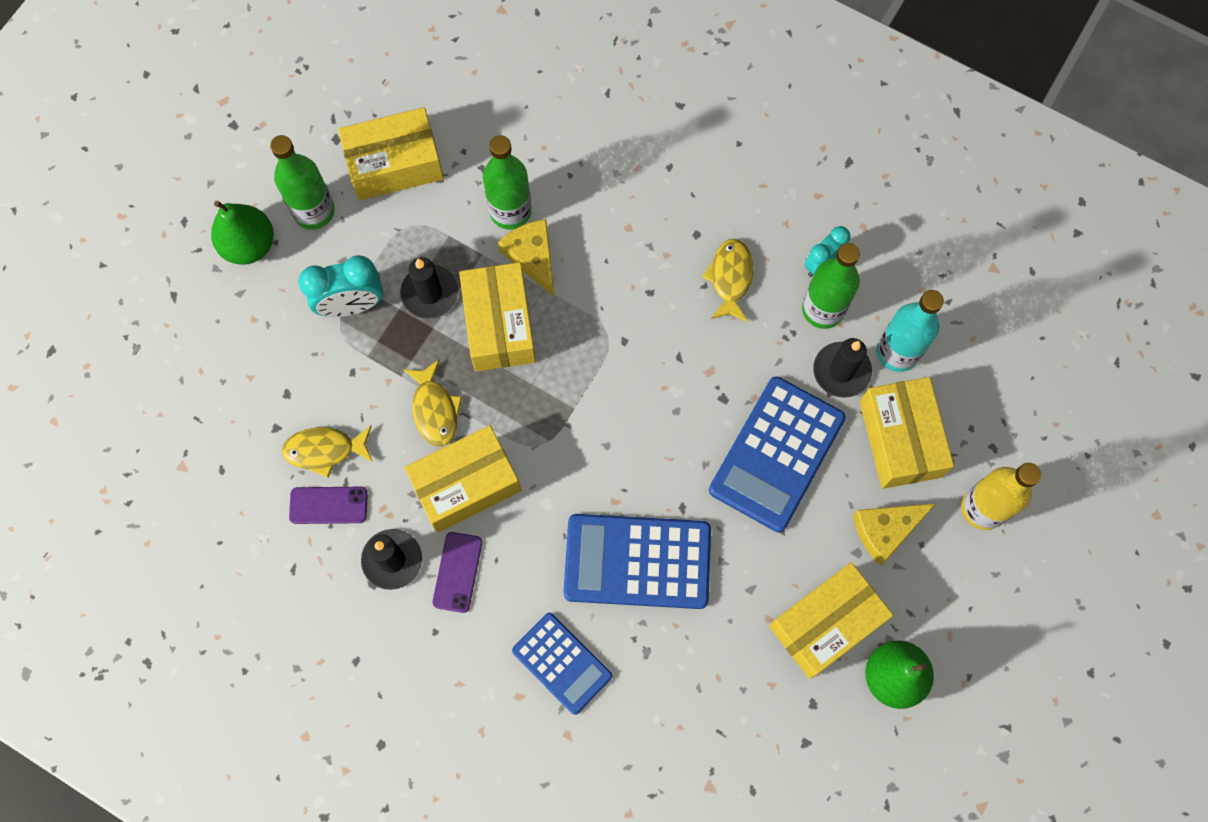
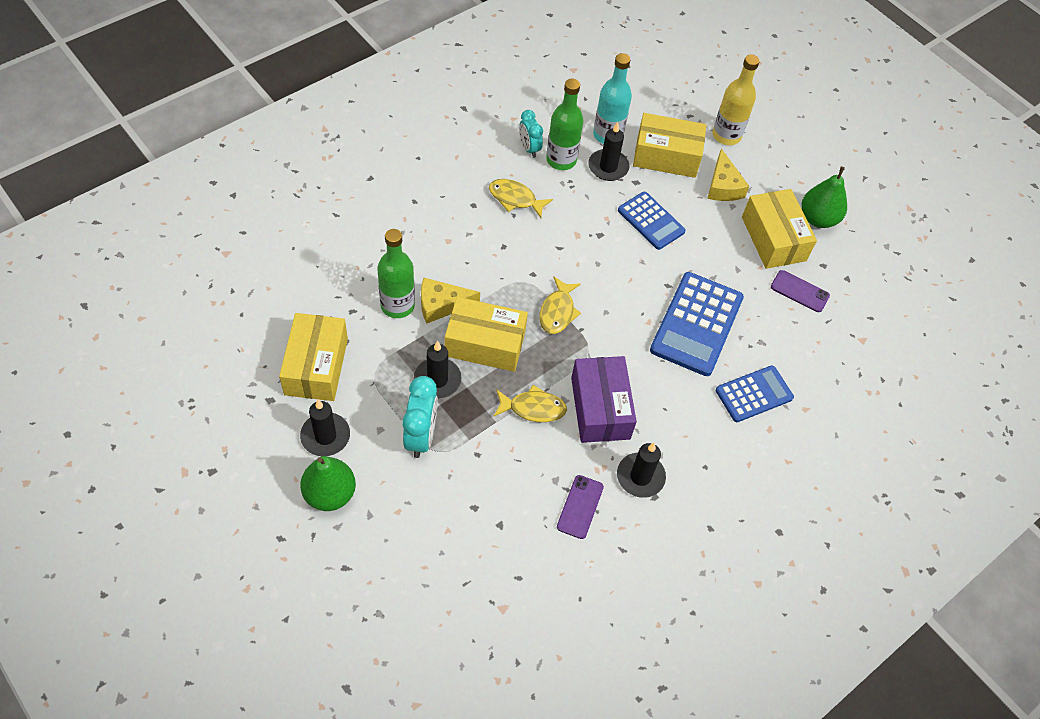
camera: 75 degrees left, 15 degrees down
(314, 211) = (325, 436): green bottle -> black candle
(325, 450) = (534, 494): yellow fish -> yellow fish (557, 311)
(457, 572) = (665, 436): purple phone -> purple phone (799, 291)
(466, 484) = (600, 408): yellow box -> purple box
(776, 454) = (651, 221): blue calculator -> blue calculator, size x0.63

